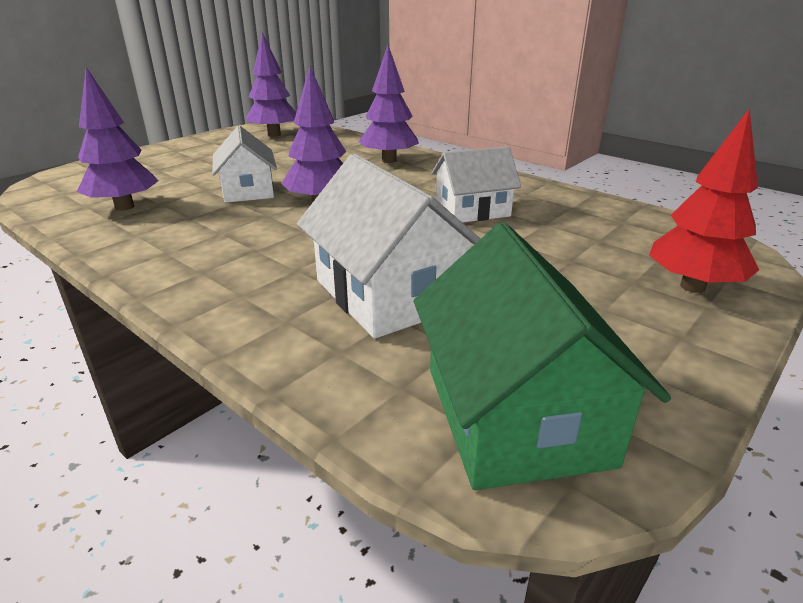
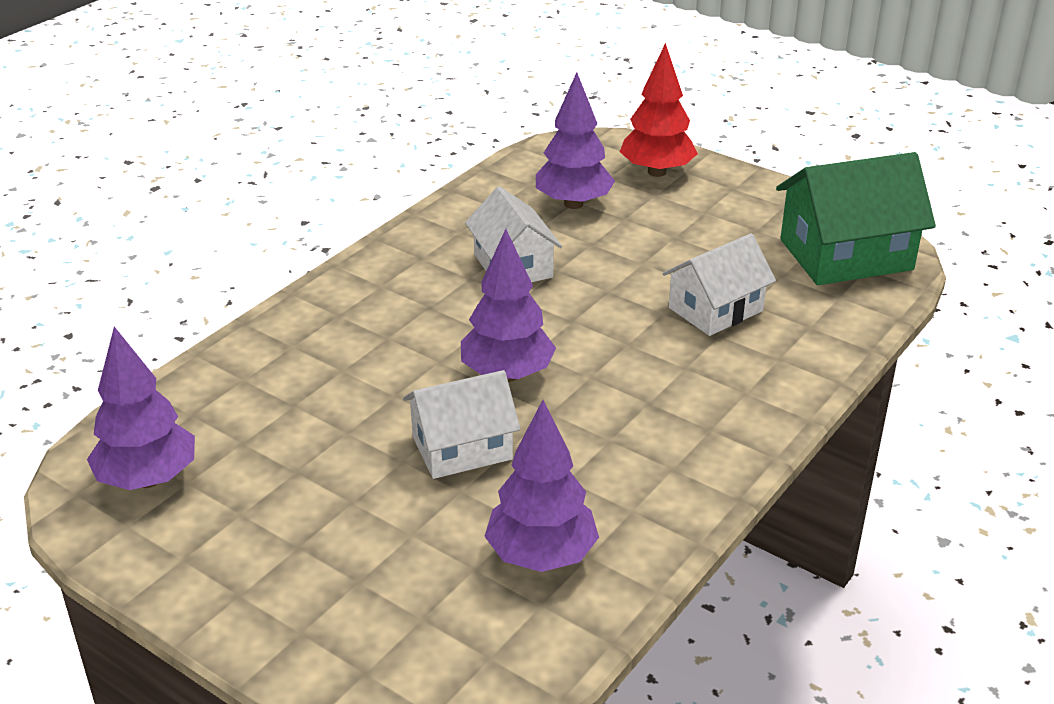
camera: 95 degrees left, 5 degrees up
(389, 160) = (323, 333): purple tree -> purple tree (573, 204)
(389, 294) = (715, 309): white house -> white house, size x0.66

